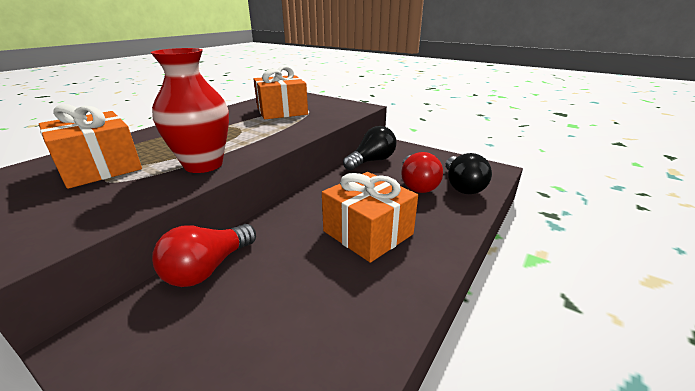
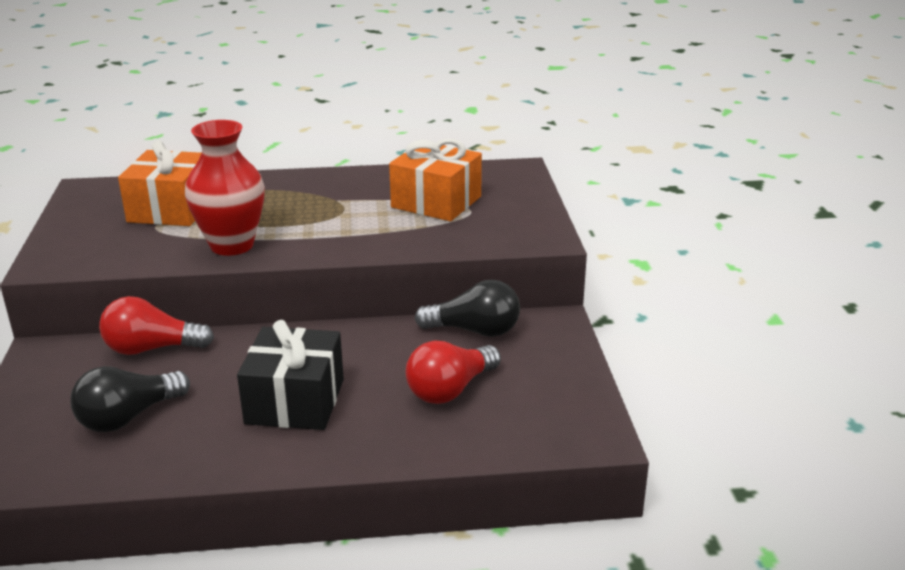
camera: 50 degrees right, 0 degrees up
(368, 233) = (295, 401): orange gift -> black gift
(462, 186) = (495, 425): black light bulb -> black light bulb (128, 417)

